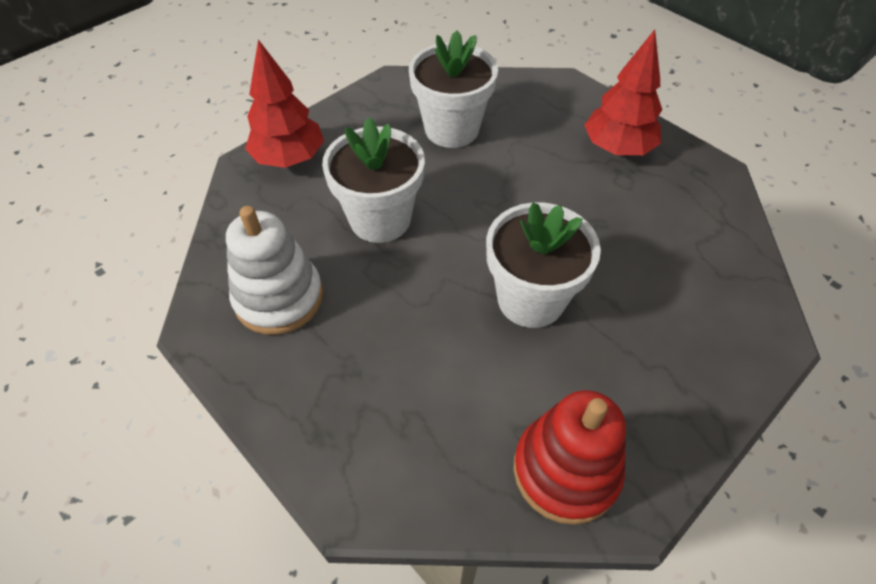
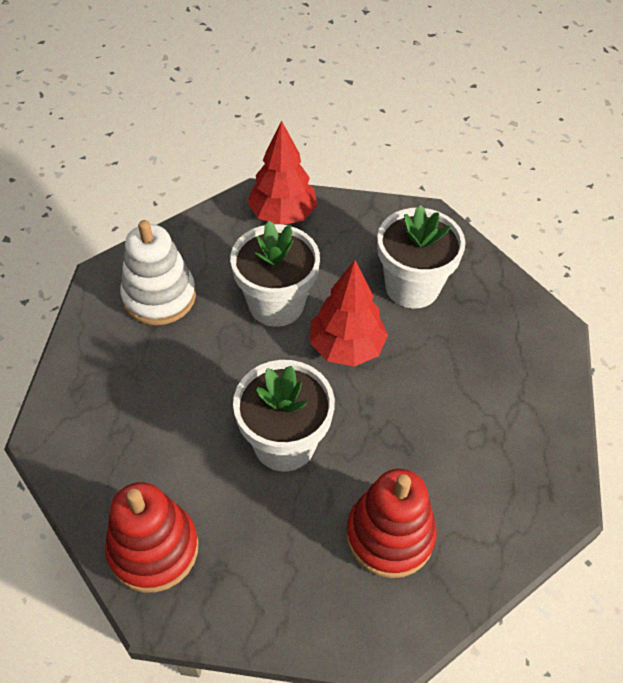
camera: 50 degrees right, 0 degrees up
(617, 148) = (511, 413): red tree -> red tree (346, 347)
(674, 283) = (390, 535): none -> red stacking toy

